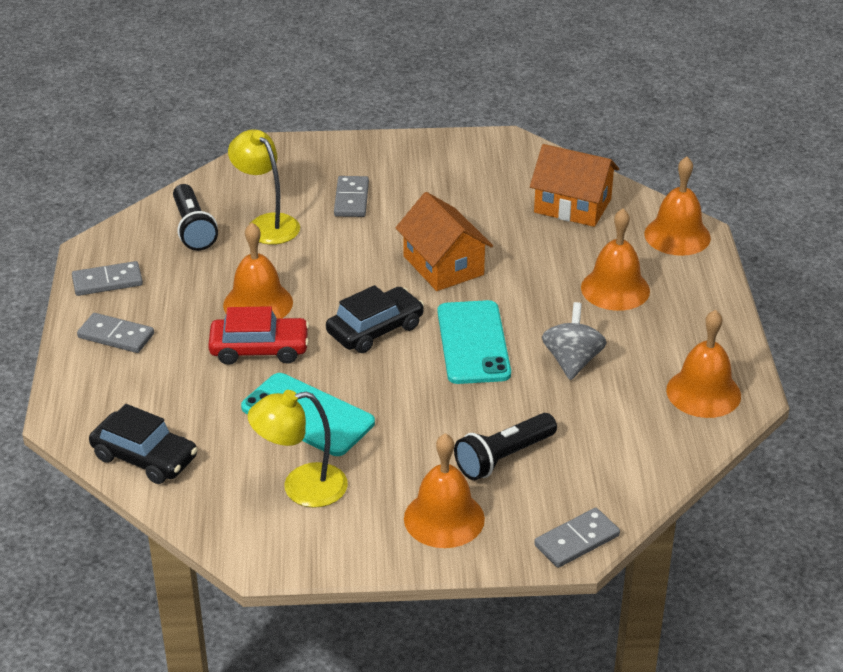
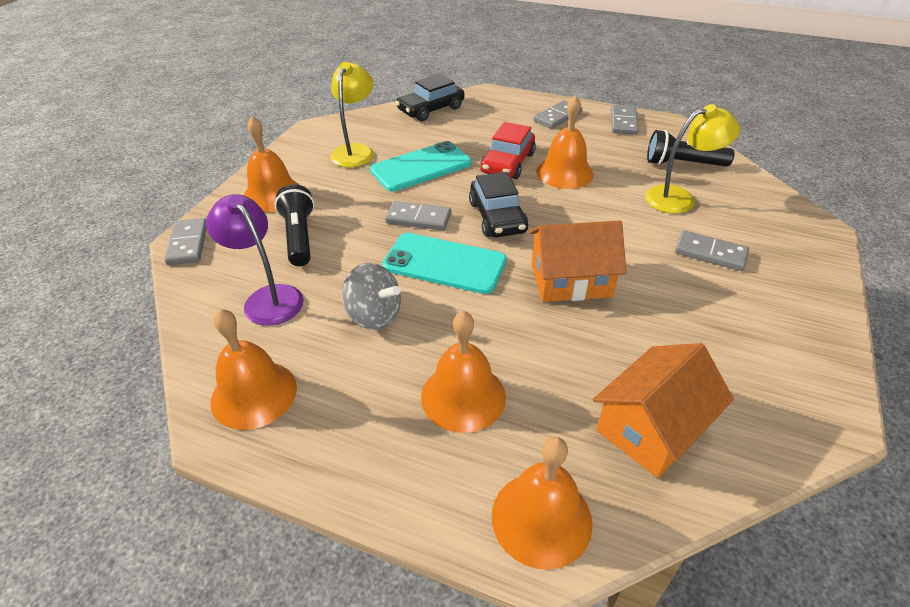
camera: 115 degrees right, 5 degrees up
(413, 383) = (418, 218): none -> grey domino
(603, 437) = (267, 298): none -> purple lamp

